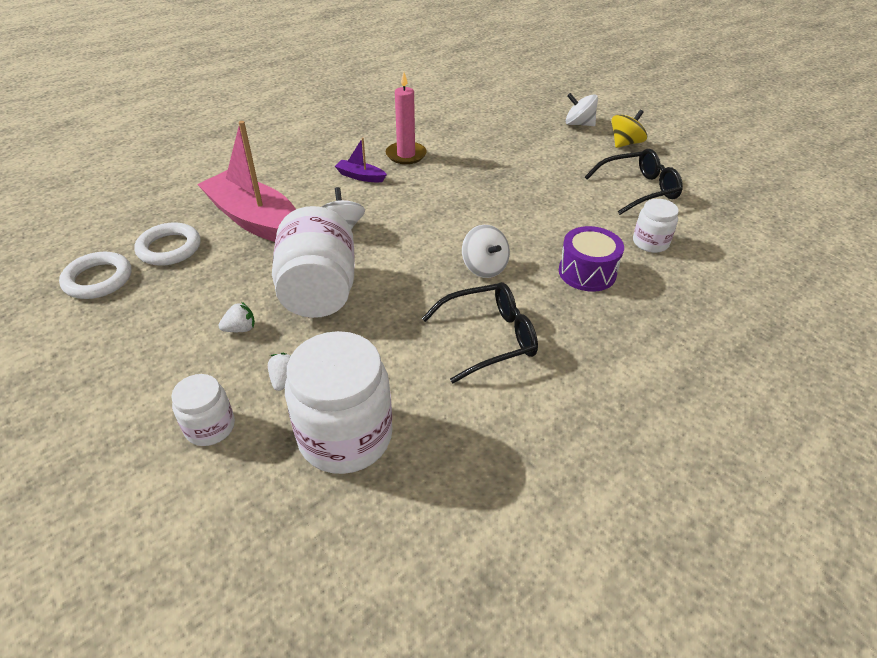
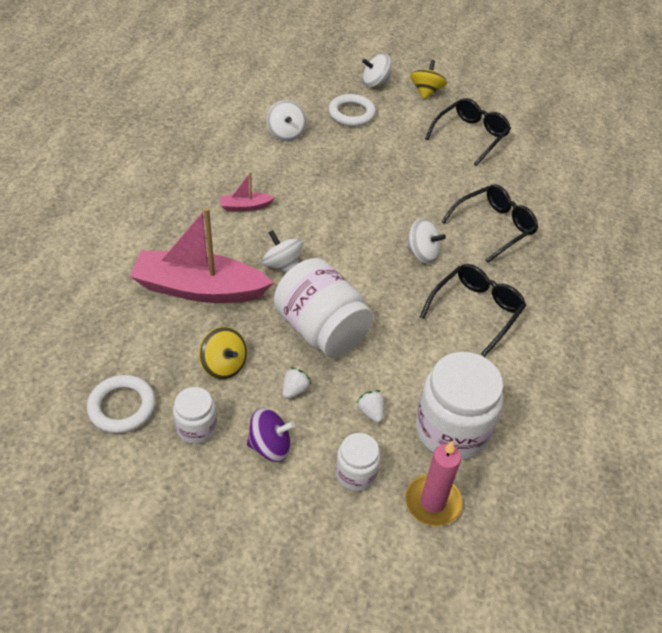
camera: 35 degrees left, 5 degrees up
(167, 364) = (270, 446): none -> purple spinning top
(169, 248) = (152, 349): white ring -> white ring (351, 114)
(207, 283) = (224, 365): none -> yellow spinning top
(360, 176) = (245, 206): purple boat -> pink boat
(406, 155) = (262, 168): pink candle -> pink candle (432, 502)
(454, 137) = (286, 133): none -> white spinning top
(587, 272) = (494, 227): purple drum -> black glasses
(650, 243) = (514, 183): white jar -> white jar (197, 428)

